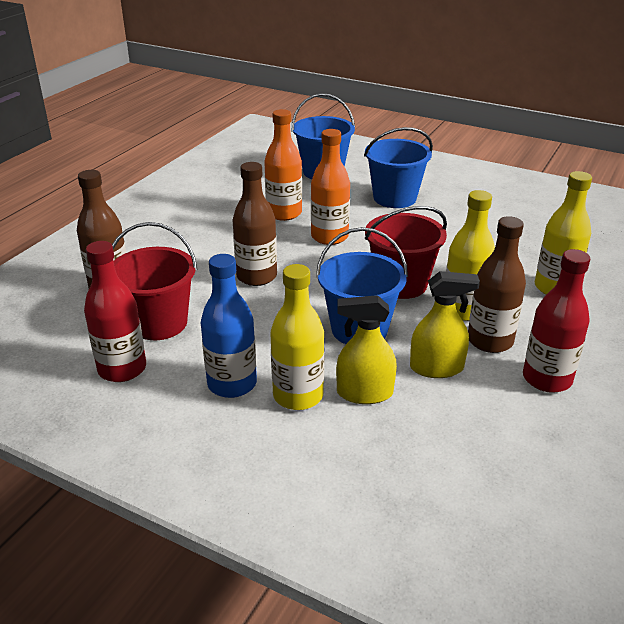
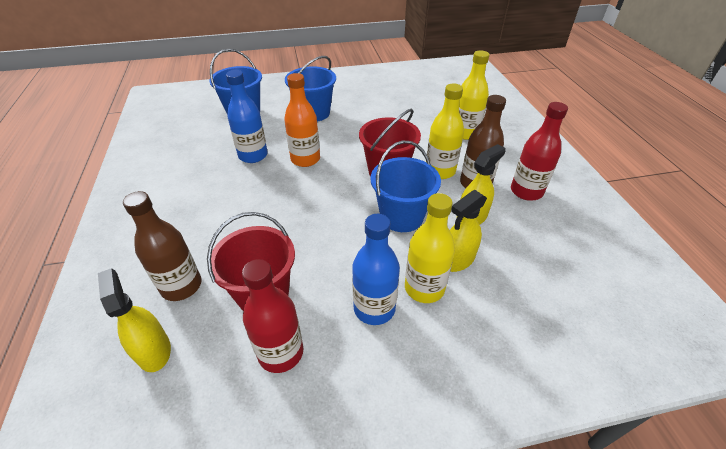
camera: 40 degrees left, 10 degrees up
(46, 317) = (153, 350): none -> yellow spray bottle
(256, 276) = (291, 214): brown bottle -> none
(284, 213) = (253, 155): orange bottle -> blue bottle

